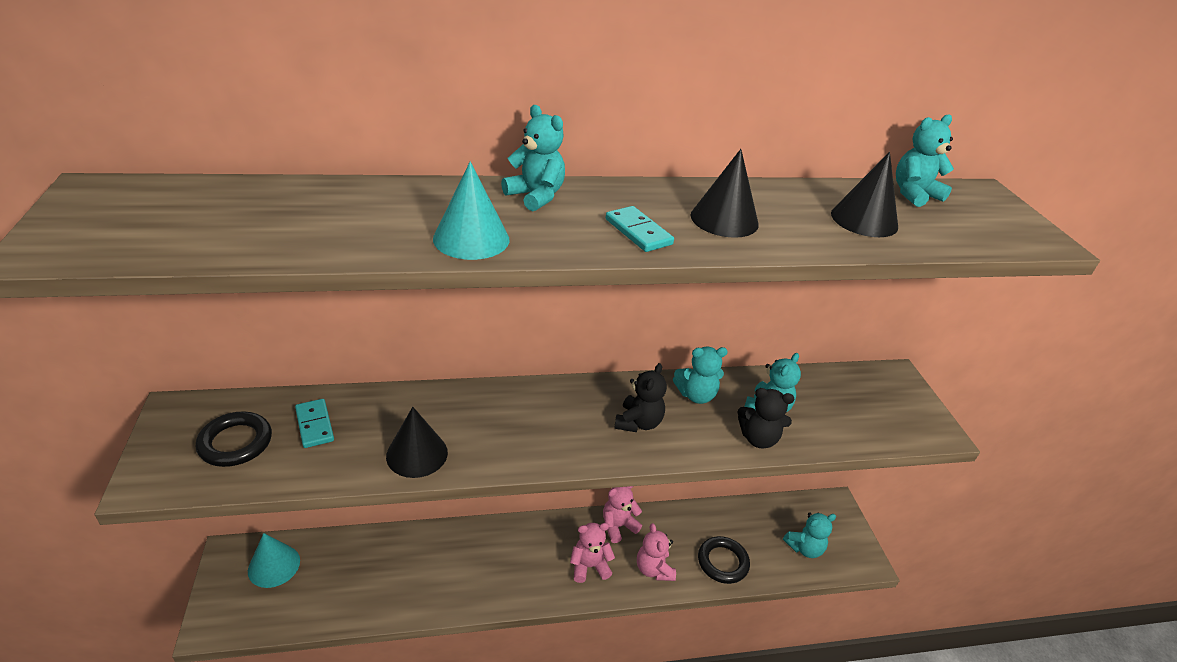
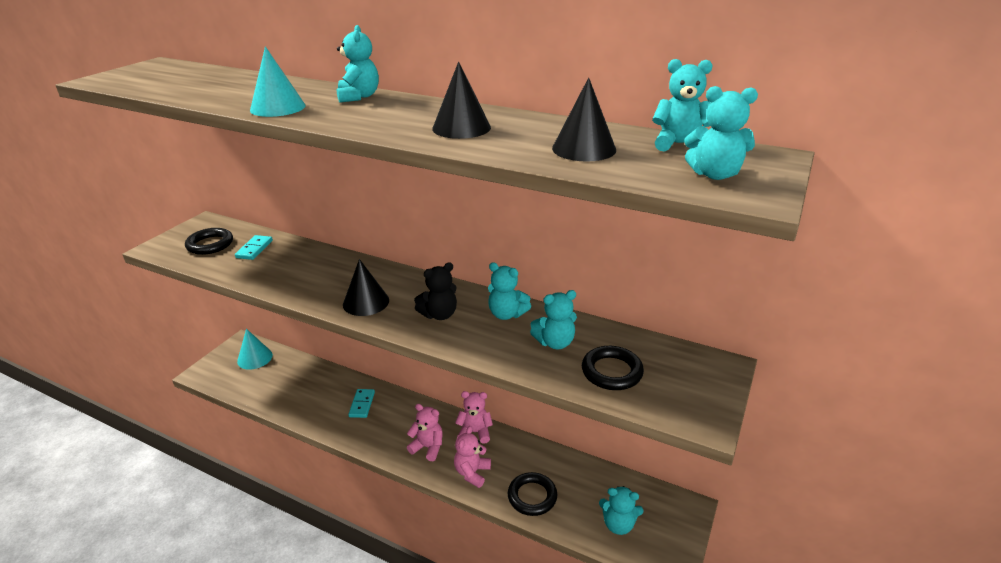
camera: 40 degrees right, 5 degrees down
(417, 454) = (284, 281): black cone -> black cone (366, 302)
(638, 232) = (383, 122): turquoise domino -> turquoise domino (362, 404)
(758, 438) = (518, 358): black teddy bear -> none
(838, 417) = (611, 372): none -> black ring
(988, 224) = (714, 174): none -> turquoise teddy bear

